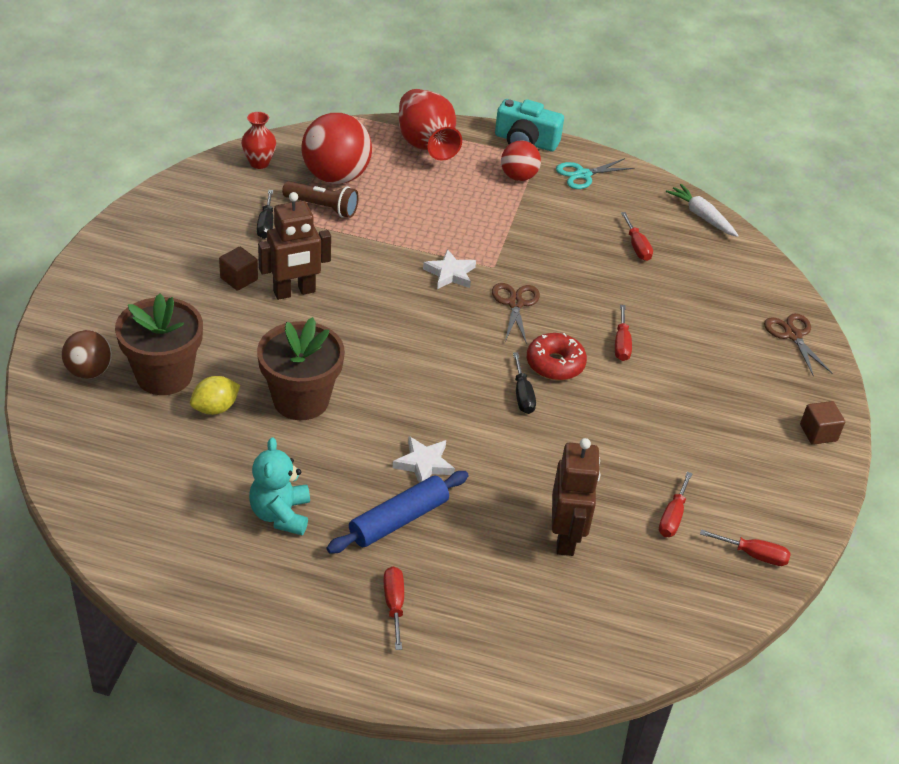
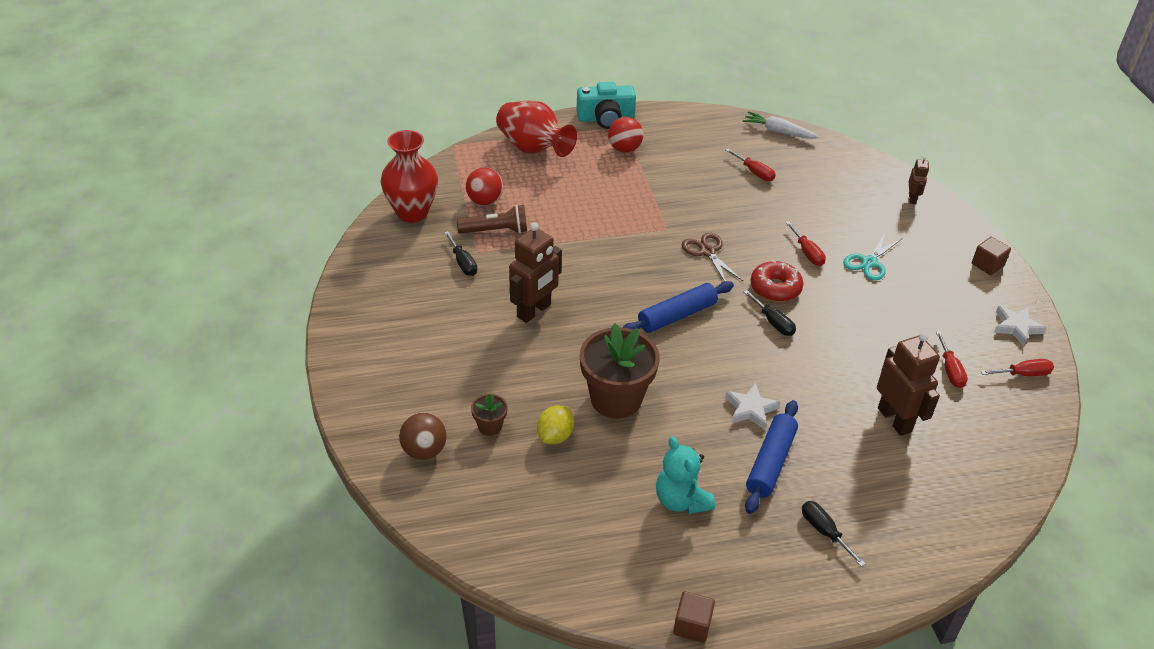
camera: 25 degrees left, 0 degrees up
(164, 375) = (490, 426): brown flower pot -> brown flower pot, size x0.45
(239, 279) = (480, 318): brown cube -> brown cube (692, 625)
(259, 163) = (412, 212): red vase -> red vase, size x1.73
(336, 177) = (485, 201): red ball -> red ball, size x0.58
(394, 604) = (824, 531): red screwdriver -> black screwdriver
(429, 350) = (677, 315): none -> blue rolling pin
(450, 273) = (640, 247): white star -> white star (1016, 327)
(583, 175) = (669, 130): turquoise scissors -> turquoise scissors (869, 262)
(793, 335) = (912, 199): brown scissors -> brown robot

